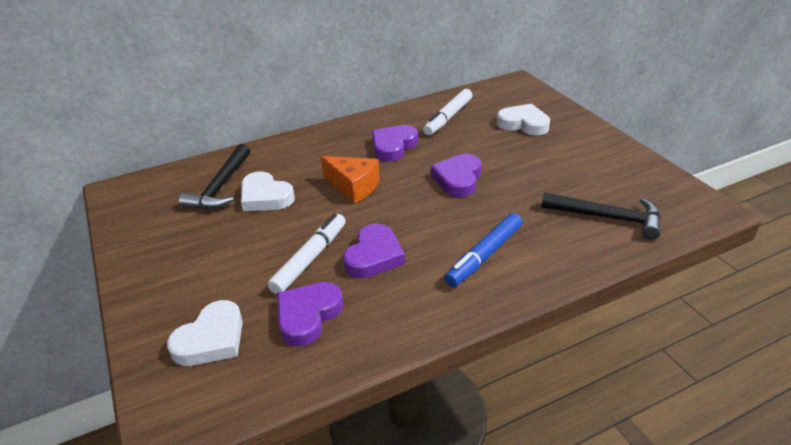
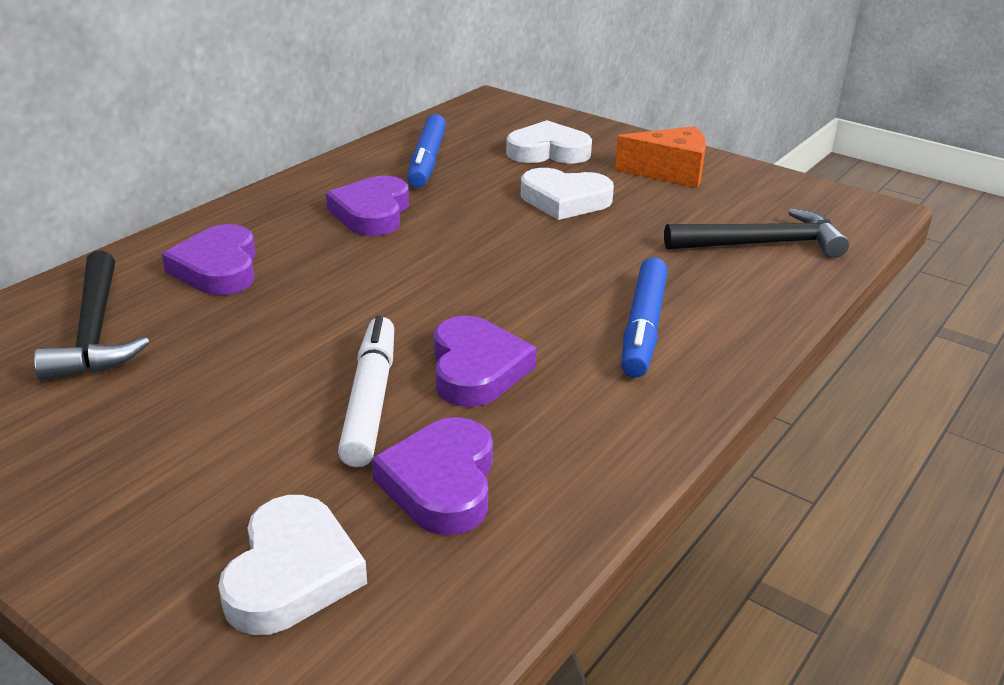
camera: 30 degrees left, 5 degrees down
(265, 197) = (202, 328): white heart -> white heart (565, 200)
(353, 187) = (354, 281): orange cheese -> orange cheese (670, 172)
(448, 117) = (427, 161): white marker -> blue marker
(458, 179) = (515, 238): purple heart -> purple heart (218, 268)

